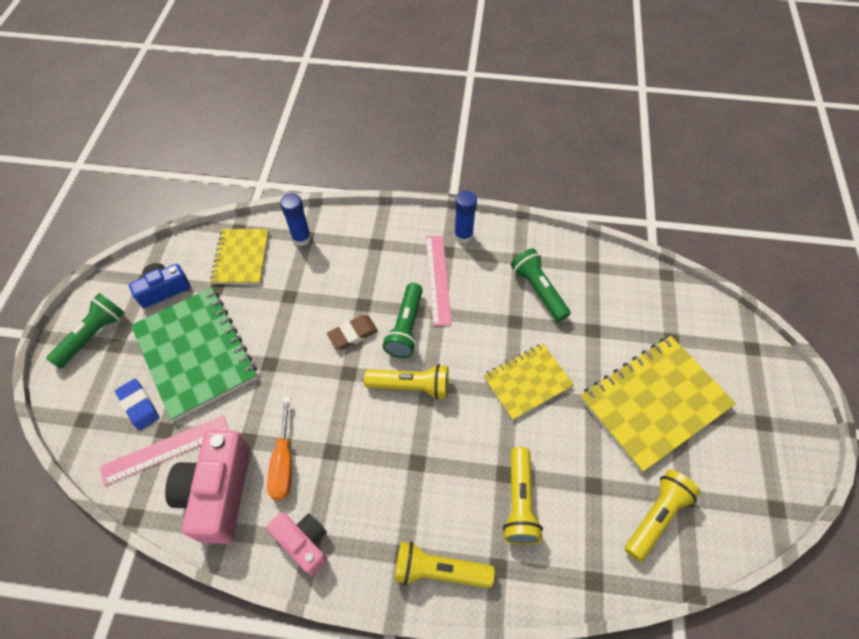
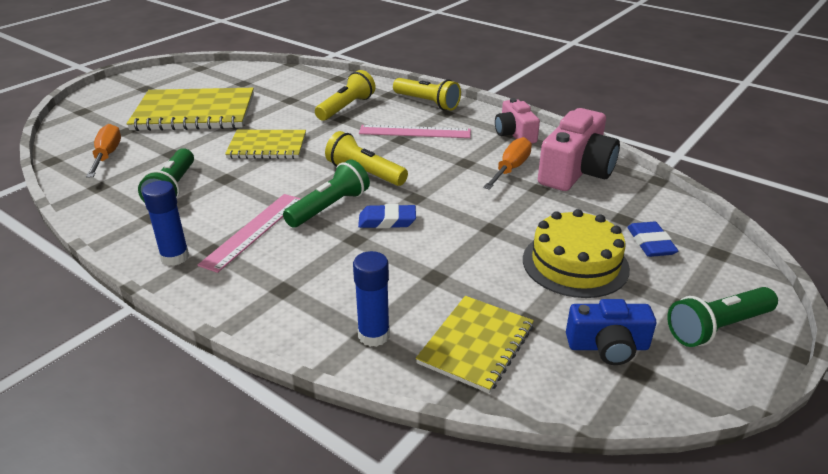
camera: 150 degrees left, 25 degrees down
(166, 449) = (622, 206): pink ruler -> pink ruler (415, 132)
(195, 353) = (575, 264): green notebook -> yellow cake
(353, 334) = (387, 221): brown eraser -> blue eraser
(636, 301) = (107, 155): none -> orange screwdriver
(656, 517) = (270, 83): yellow flashlight -> none

